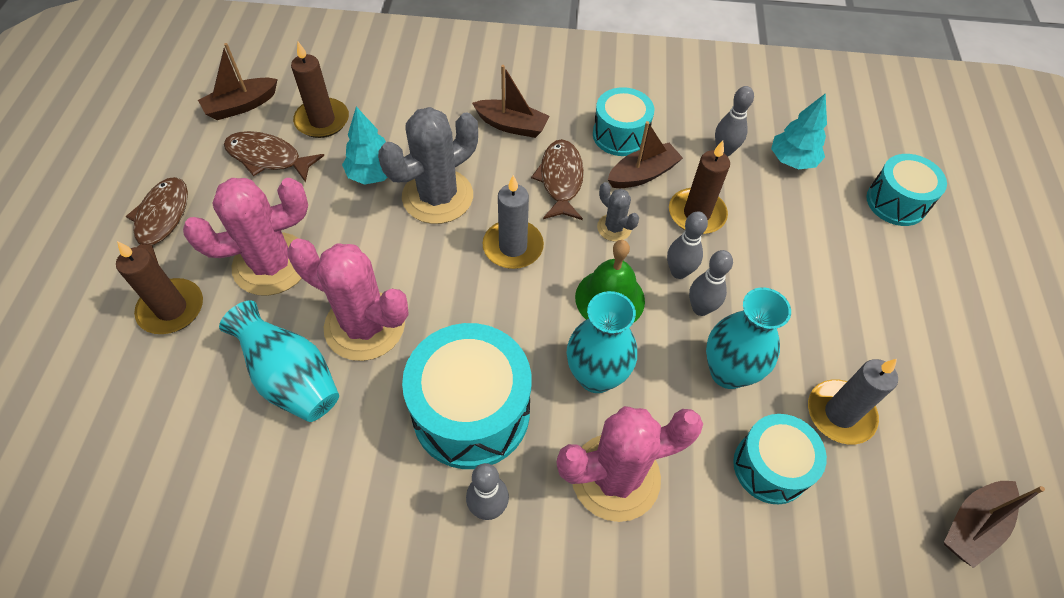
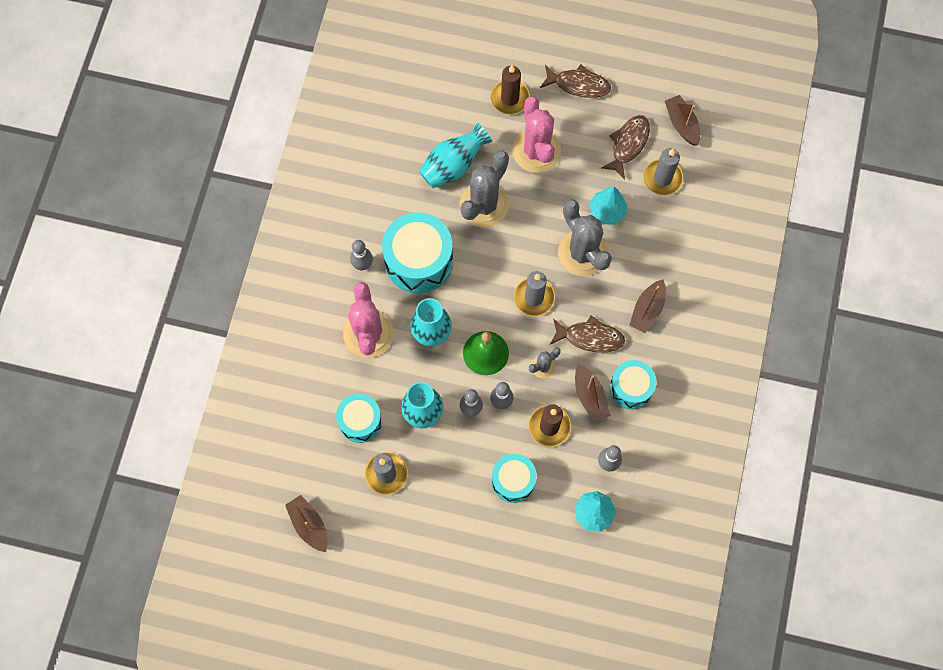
camera: 100 degrees right, 15 degrees up
(322, 120) = (662, 178): brown candle -> grey candle
(365, 326) = (484, 205): pink cactus -> grey cactus
(896, 202) = (545, 579): turquoise drum -> turquoise drum (513, 481)

